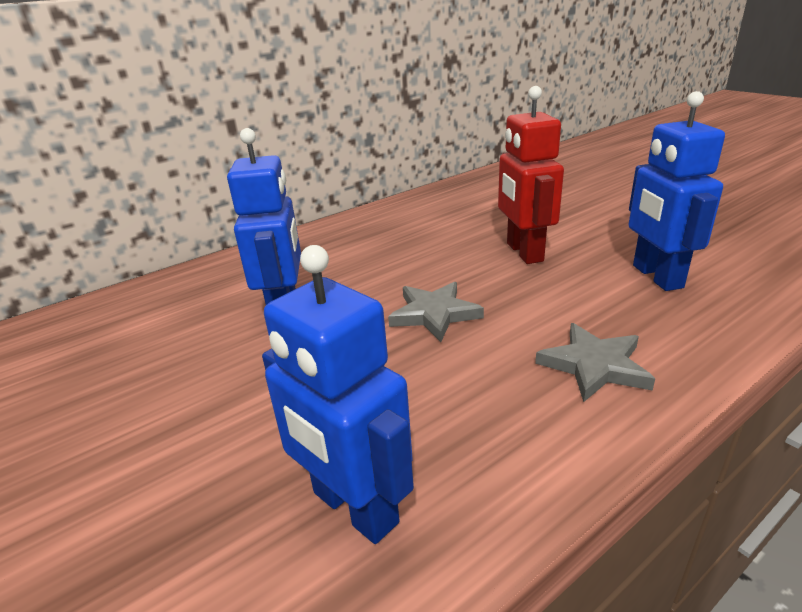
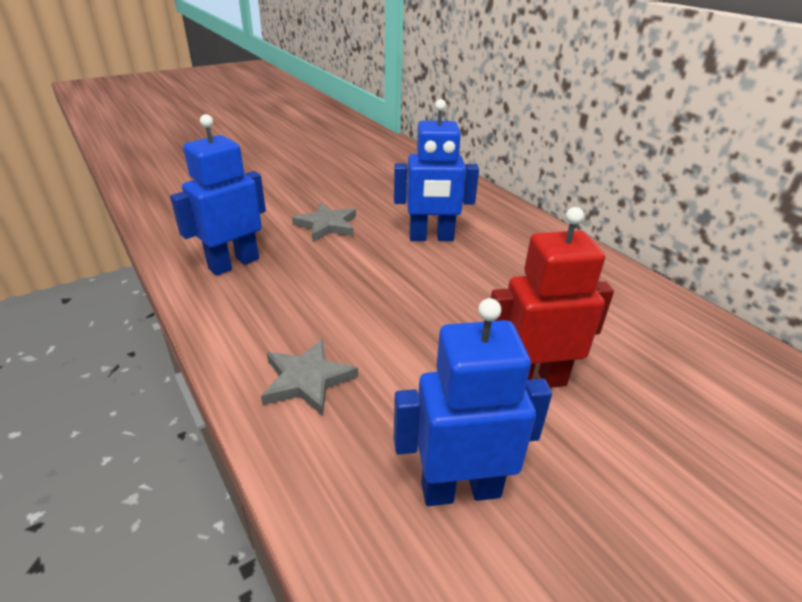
camera: 90 degrees right, 5 degrees up
(434, 314) = (410, 304): grey star -> grey star (327, 225)

